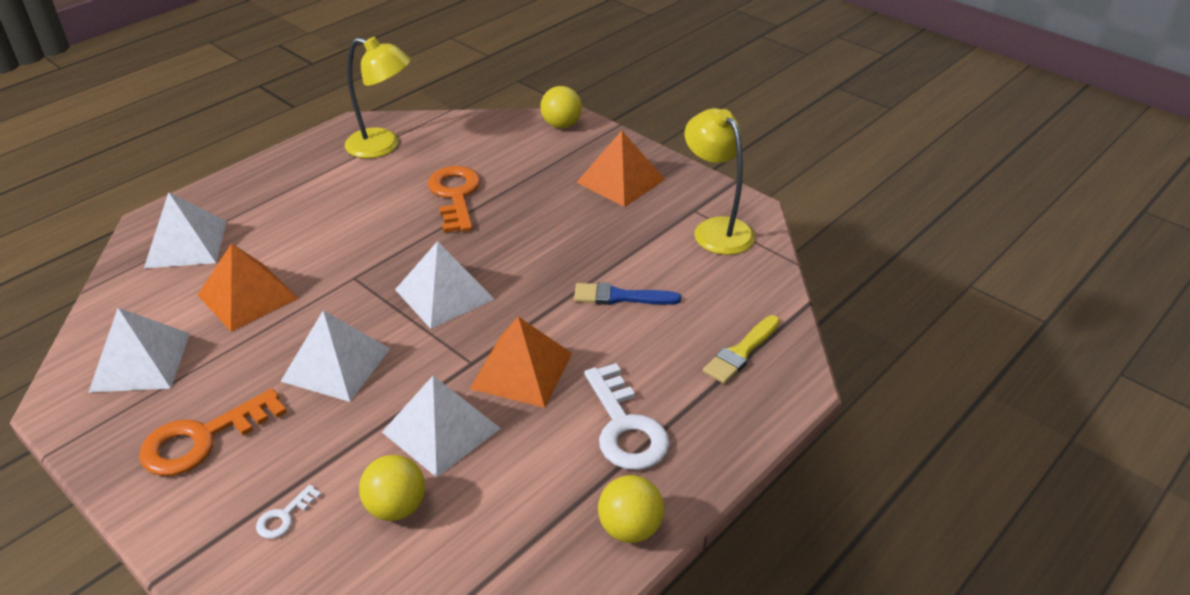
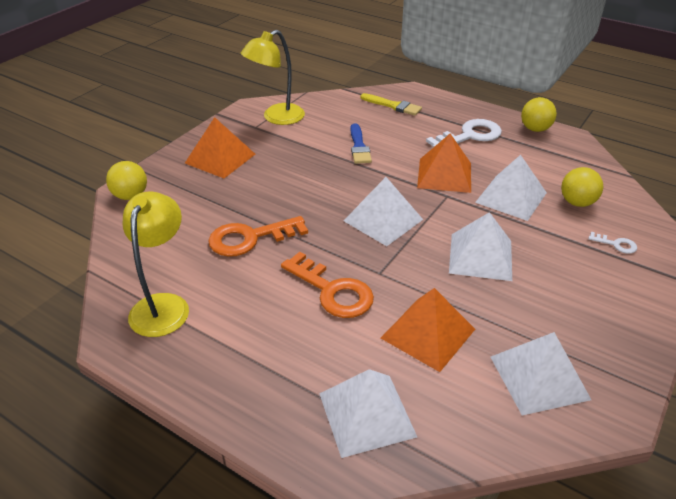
camera: 100 degrees left, 0 degrees up
(202, 439) = (588, 304): orange key -> orange key (332, 291)

